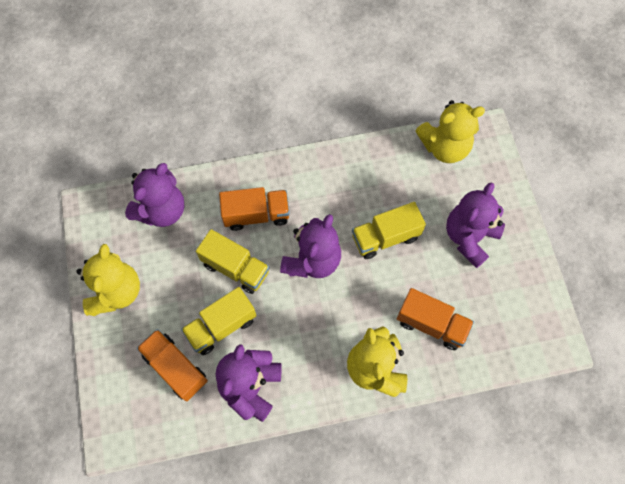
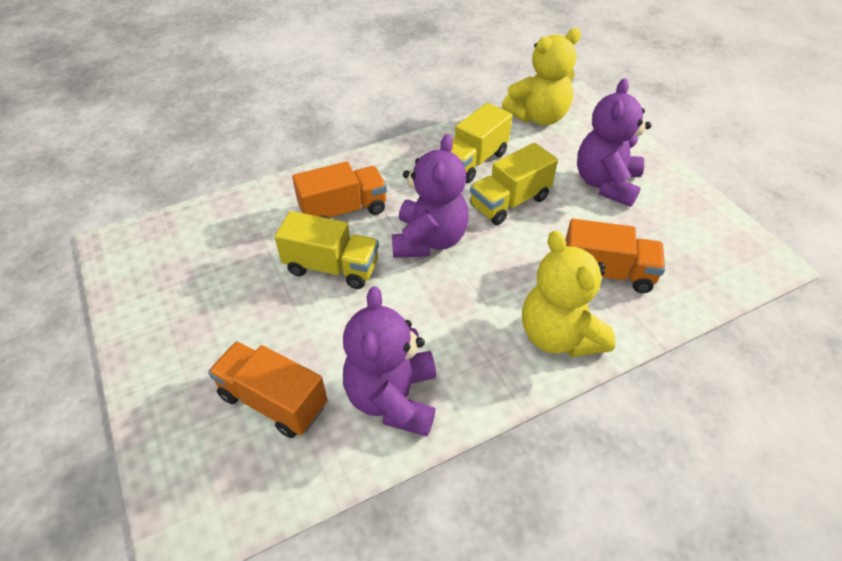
camera: 15 degrees left, 20 degrees down
(116, 292) = (166, 327): yellow teddy bear -> none
(161, 210) = (218, 228): purple teddy bear -> none
(221, 326) = (329, 334): yellow truck -> yellow truck (473, 161)

